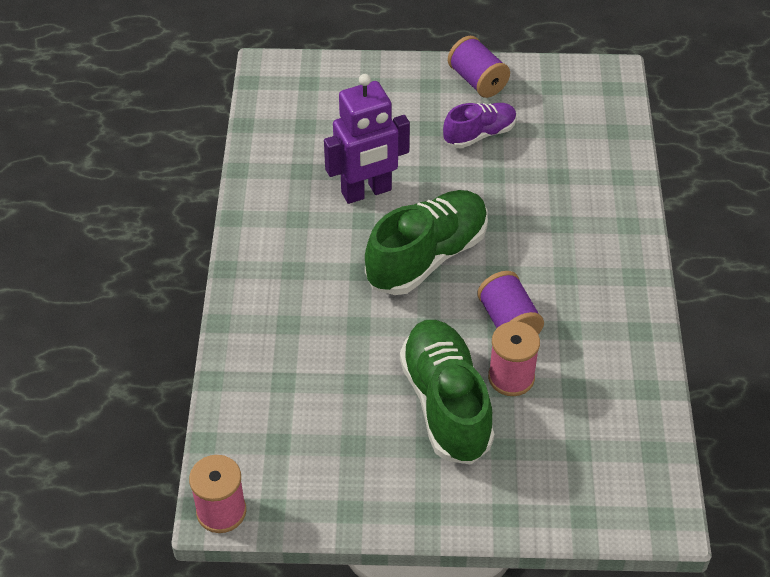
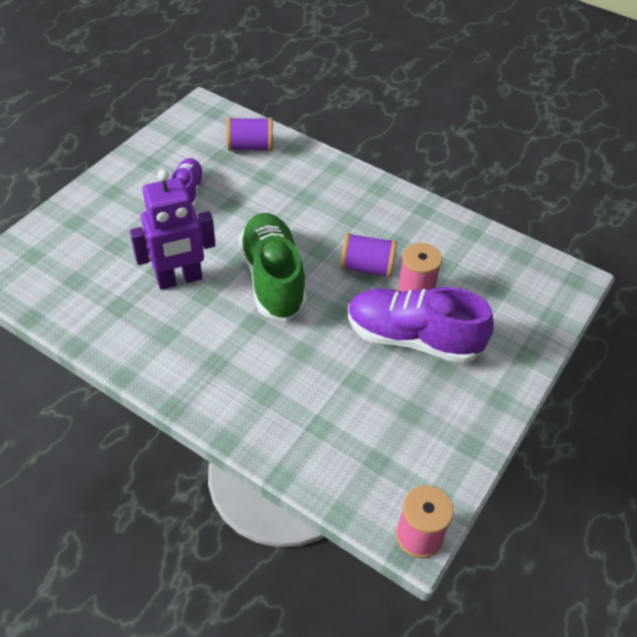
camera: 60 degrees left, 0 degrees up
(366, 192) = (179, 279): purple robot -> purple robot turned 60 degrees clockwise
(446, 404) = (413, 338): green shoe -> purple shoe
(477, 81) = (137, 167): purple spool -> purple spool (250, 147)

